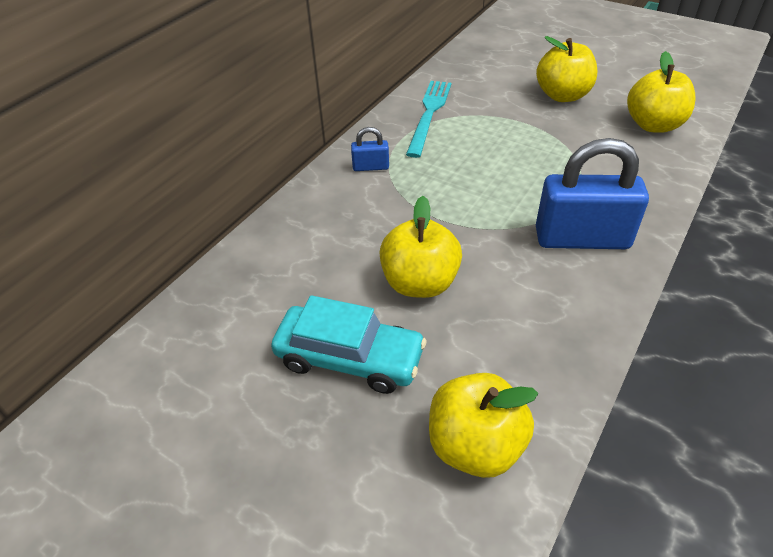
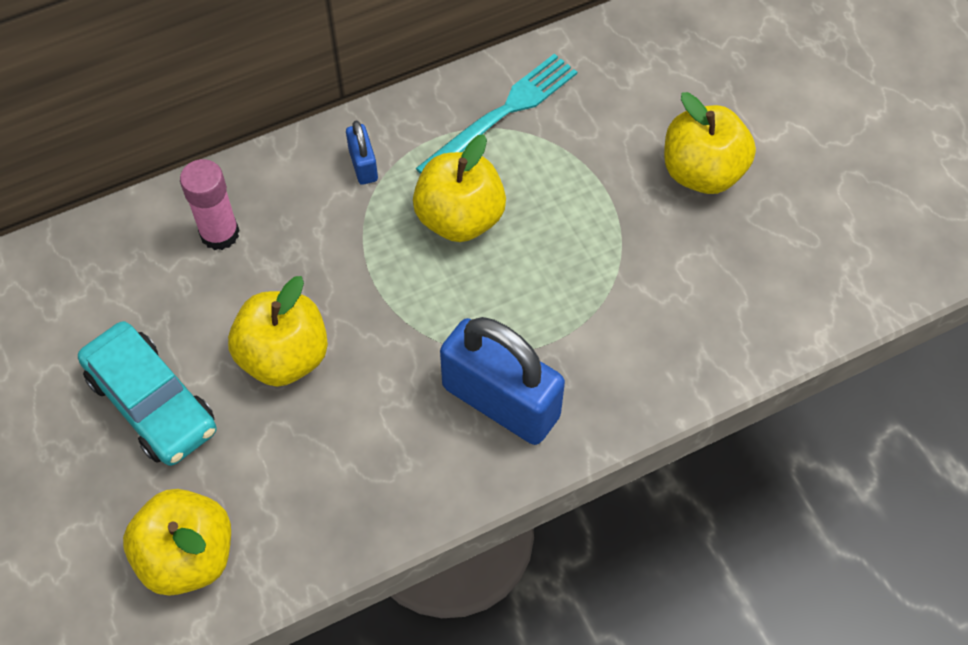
camera: 30 degrees right, 15 degrees up
(308, 239) = (219, 233): none -> pink glue stick
(370, 167) = (363, 165): blue padlock -> blue padlock turned 45 degrees clockwise
(653, 125) = (766, 288): yellow apple -> yellow apple (460, 218)

